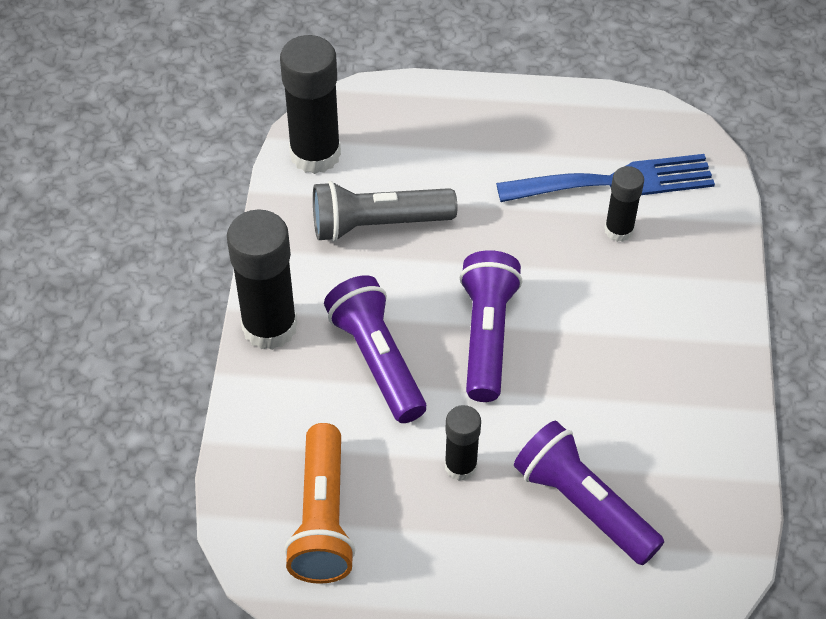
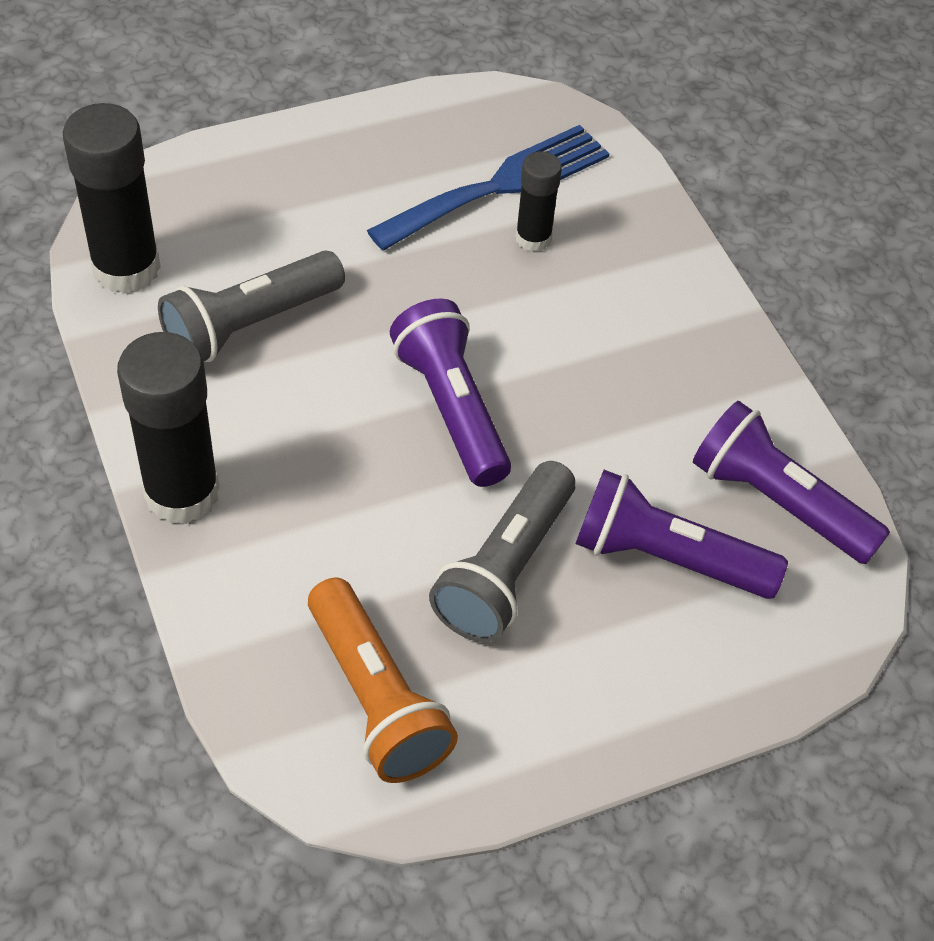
camera: 30 degrees left, 0 degrees up
(377, 360) = (337, 484): purple flashlight -> purple flashlight (778, 502)
(460, 466) = (505, 569): black glue stick -> grey flashlight

